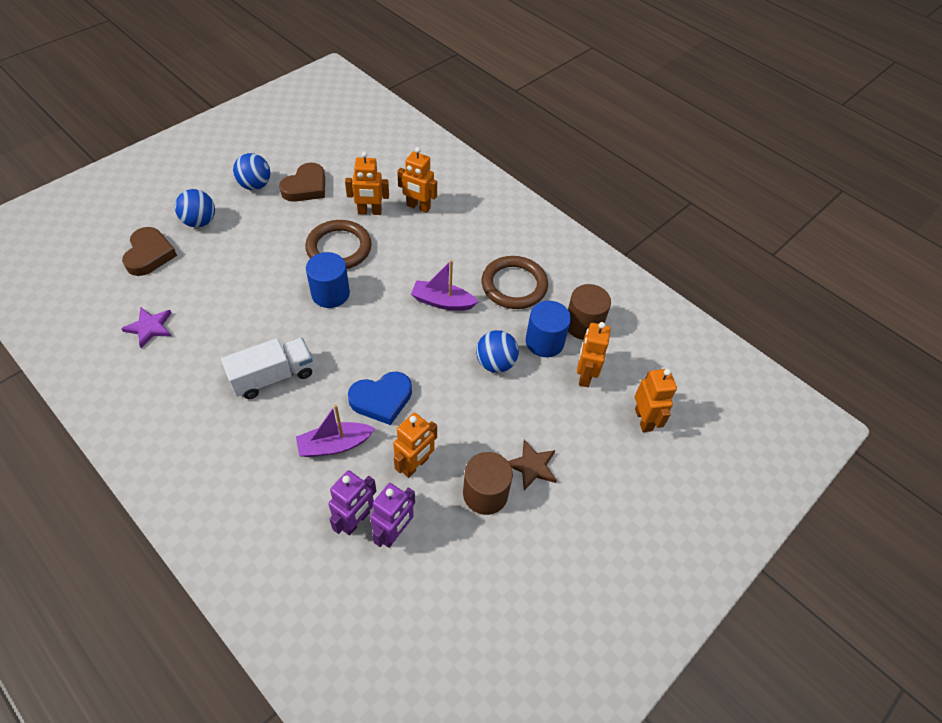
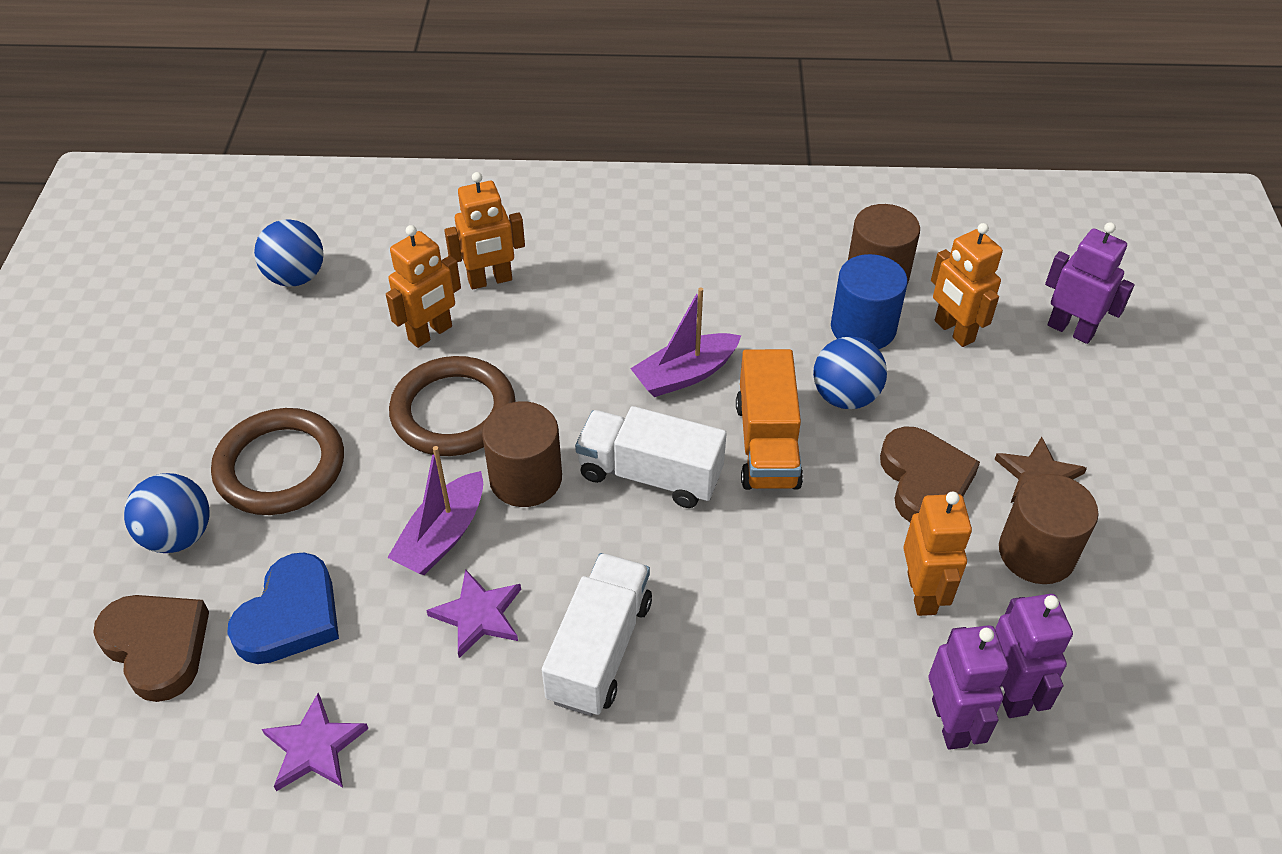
camera: 40 degrees left, 5 degrees down
(251, 329) = (478, 615): none -> purple star
(255, 185) = (199, 419): blue ball -> blue ball (296, 277)
(306, 187) = (286, 366): brown heart -> brown heart (924, 481)
(330, 293) = (526, 479): blue cylinder -> brown cylinder
(335, 445) = (799, 659): purple boat -> purple boat (442, 536)
(376, 329) = (650, 475): none -> white truck
(381, 399) = (777, 553): blue heart -> blue heart (290, 616)
(436, 355) = (767, 444): none -> orange truck
(514, 285) = (741, 289): brown ring -> brown ring (280, 466)
(643, 419) = (1070, 330): orange robot -> purple robot

